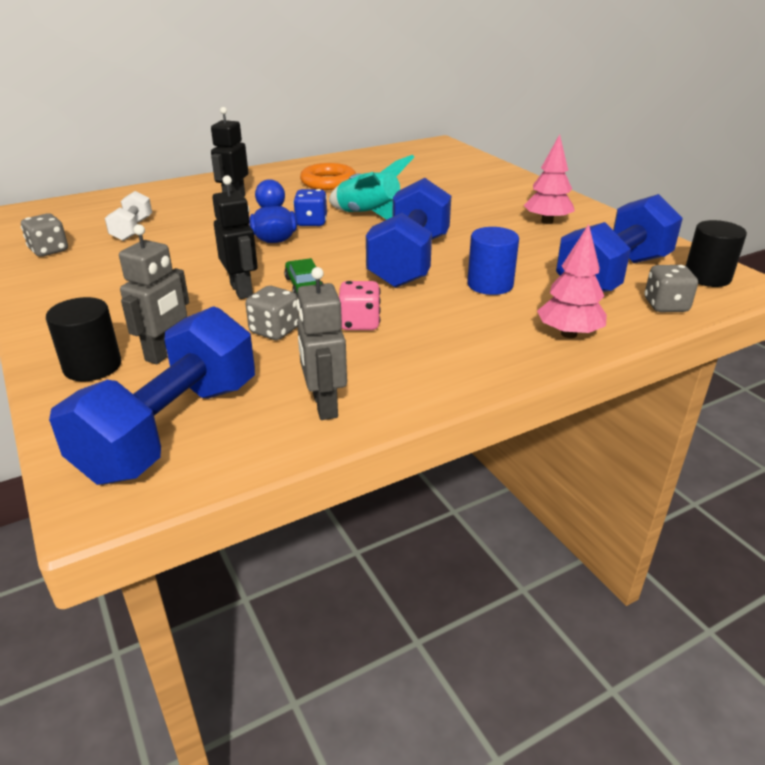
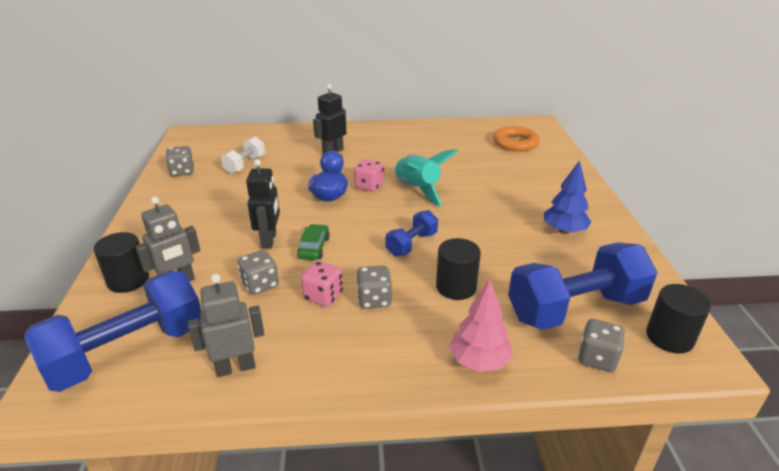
camera: 25 degrees right, 0 degrees up
(311, 222) = (369, 186): blue dice -> pink dice
(324, 405) = (235, 367): grey robot -> grey robot turned 60 degrees clockwise
(328, 182) = (414, 148): orange ring -> orange ring (515, 143)
(410, 261) = (412, 244): blue dumbbell -> blue dumbbell, size x0.51
(418, 313) = (374, 300): none -> grey dice
(490, 285) = (456, 287): blue cylinder -> black cylinder
(547, 221) = (564, 231): pink tree -> blue tree

